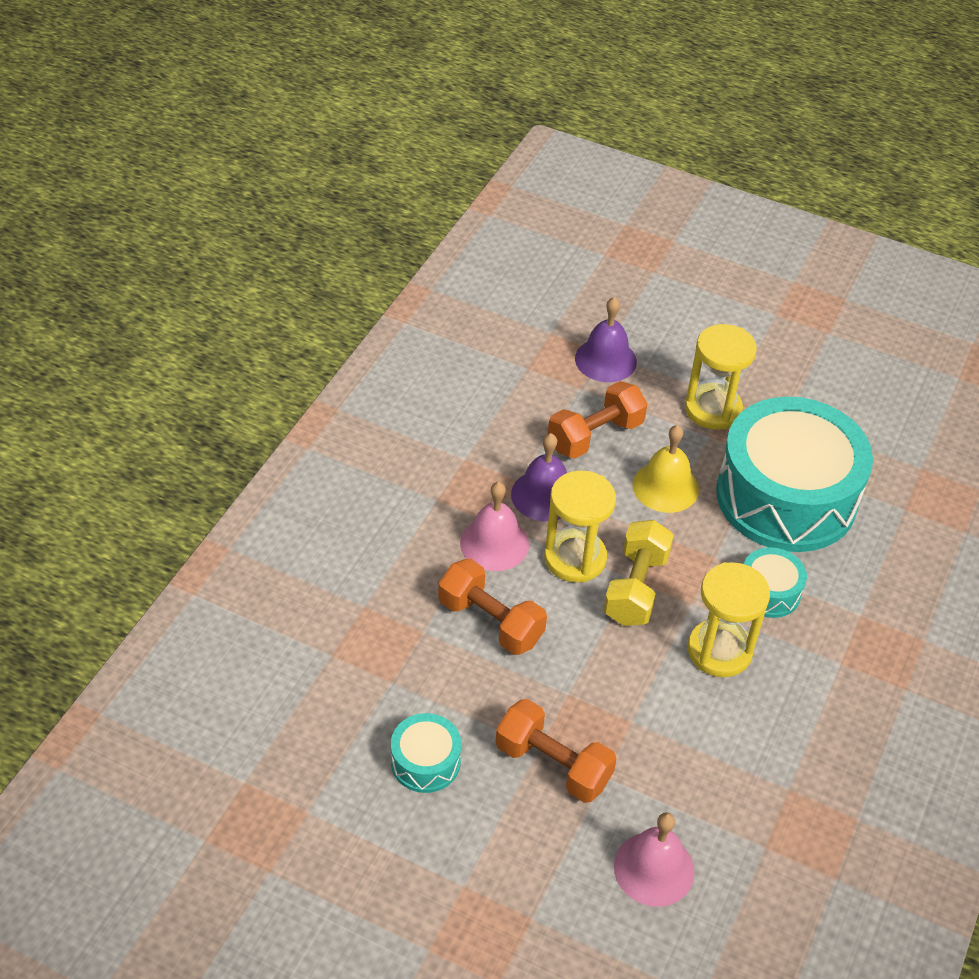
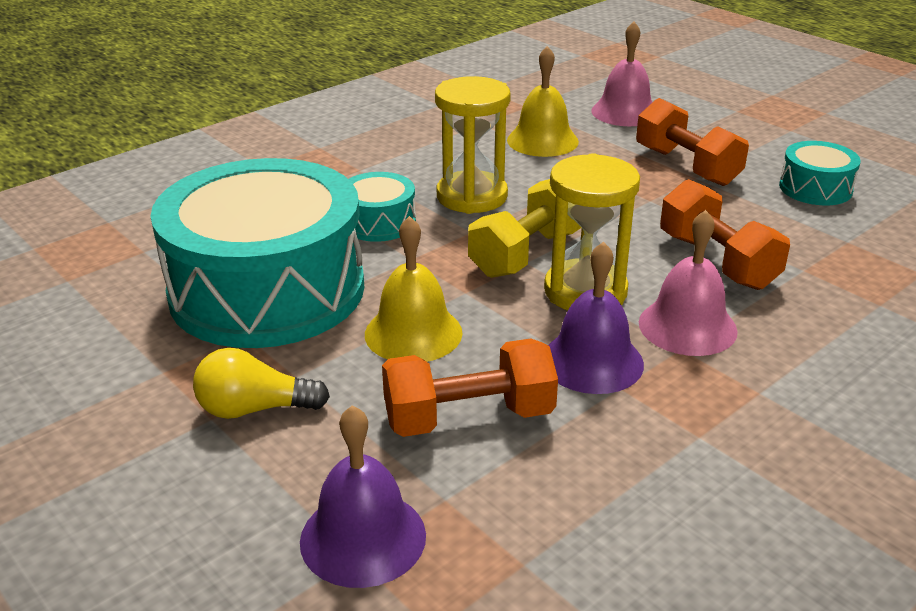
camera: 155 degrees left, 15 degrees down
(709, 771) = (542, 140): none -> yellow bell
(713, 409) = (255, 409): yellow hourglass -> yellow light bulb

